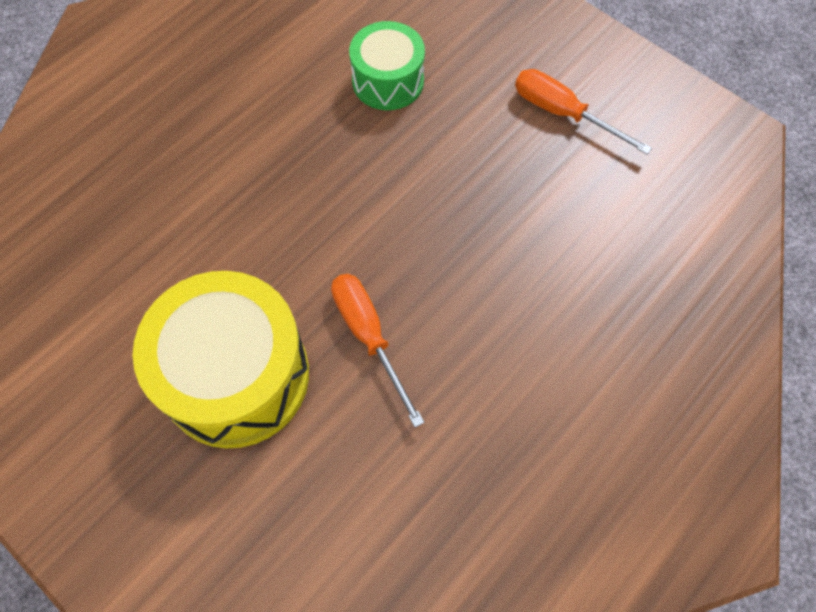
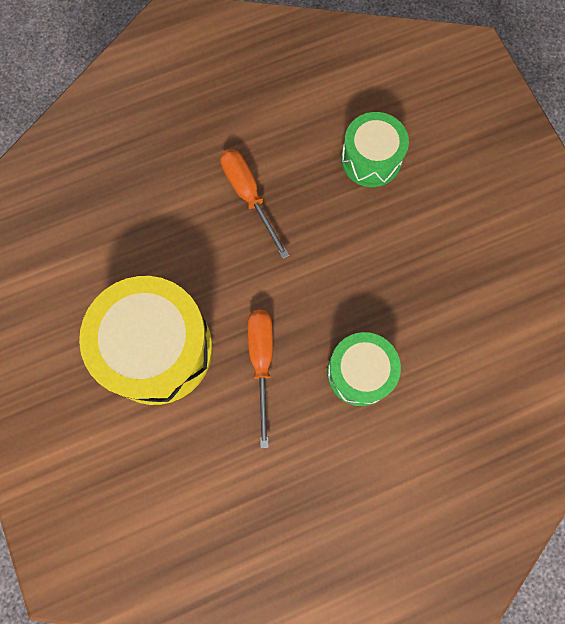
camera: 25 degrees right, 10 degrees up
(486, 299) = (360, 372): none -> green drum
(563, 113) = (495, 245): orange screwdriver -> orange screwdriver (249, 196)

